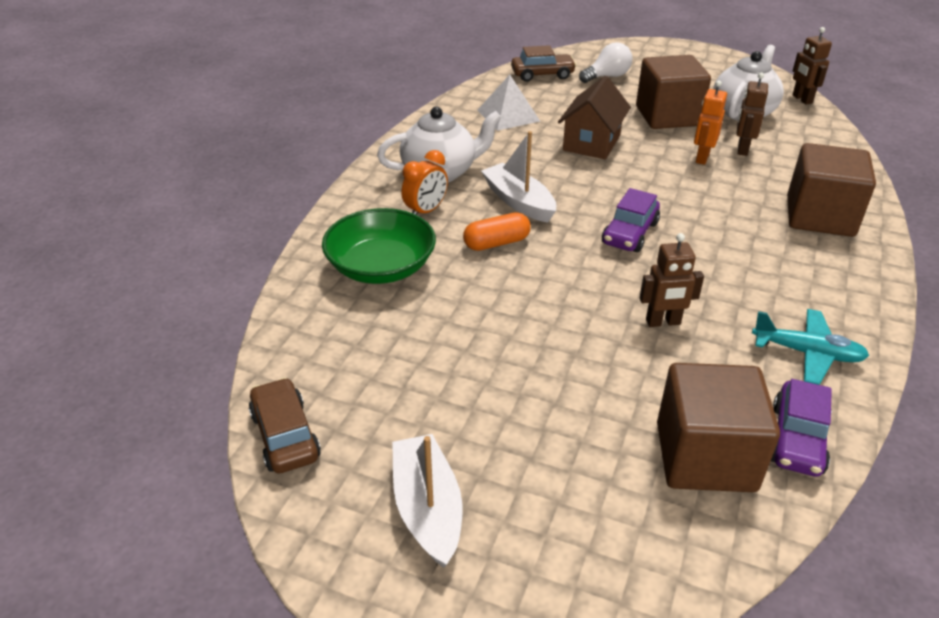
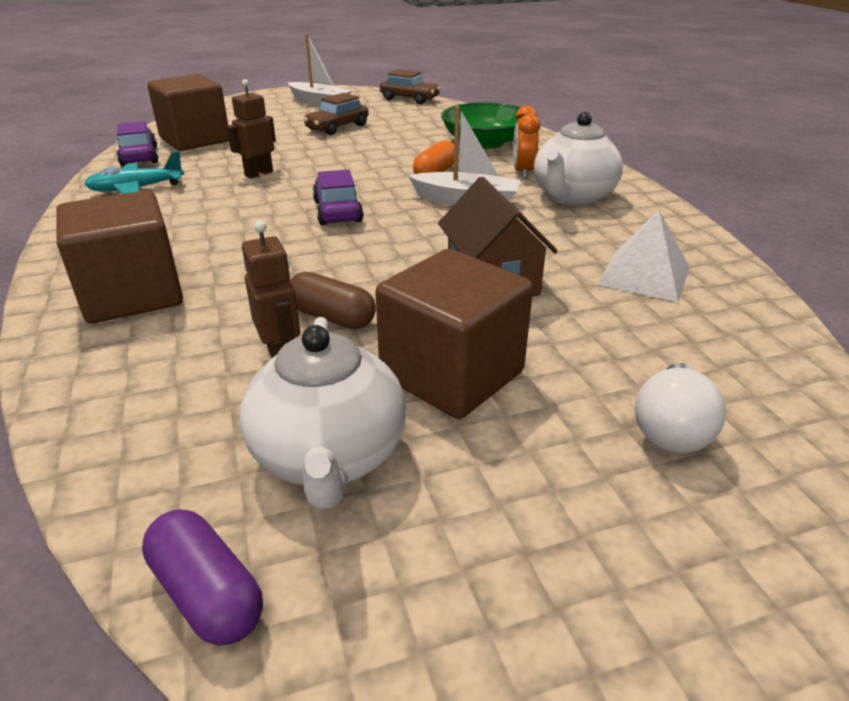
camera: 140 degrees right, 5 degrees down
(542, 75) = (760, 372): brown car -> brown car (337, 127)
(702, 158) = (332, 317): orange robot -> brown capsule
(802, 99) = (207, 593): brown robot -> purple capsule

